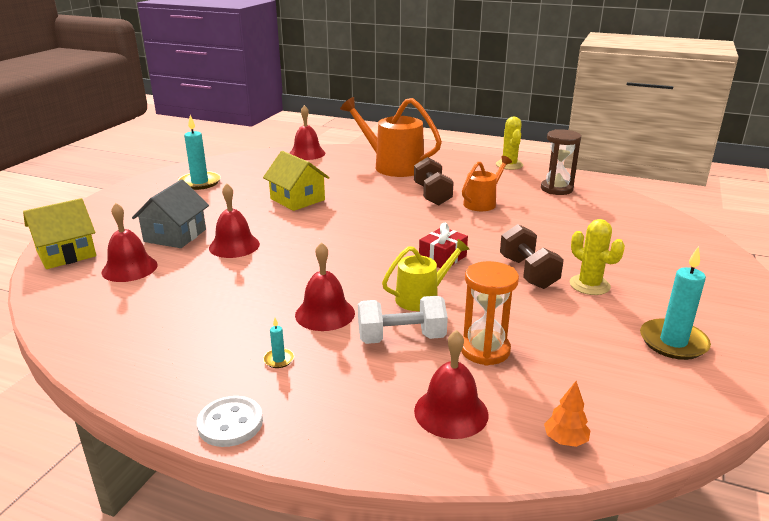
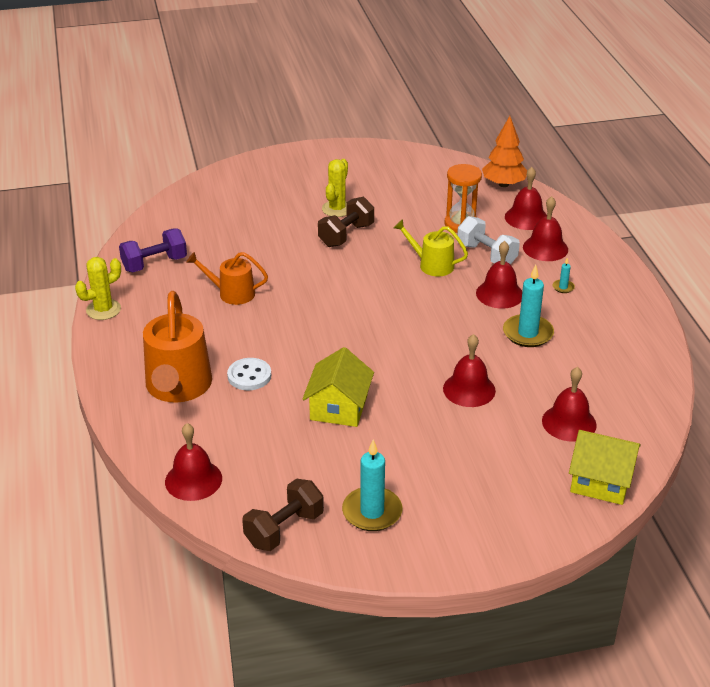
camera: 125 degrees left, 10 degrees up
(175, 235) = (495, 437): grey house -> none
(230, 423) = (625, 276): white button -> white button (249, 376)
(365, 389) = (545, 248): none -> red bell
(432, 195) = (240, 328): brown dumbbell -> brown dumbbell (284, 529)
(442, 258) = (365, 277): red gift -> none
(556, 189) = (154, 264): brown hourglass -> purple dumbbell
(565, 440) = (503, 184): orange tree -> orange tree, size x1.89
(673, 342) = (377, 171): turquoise candle -> turquoise candle (528, 333)

